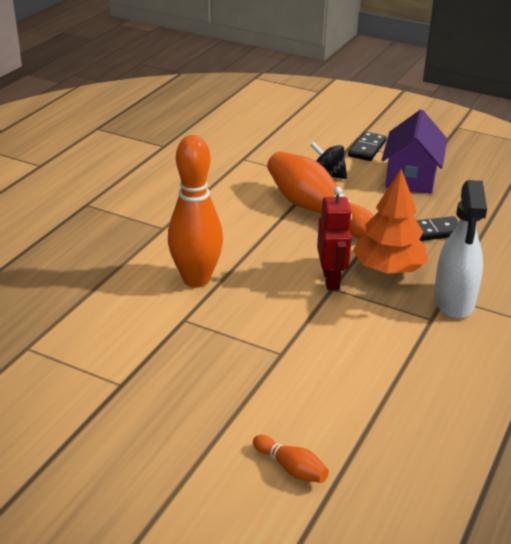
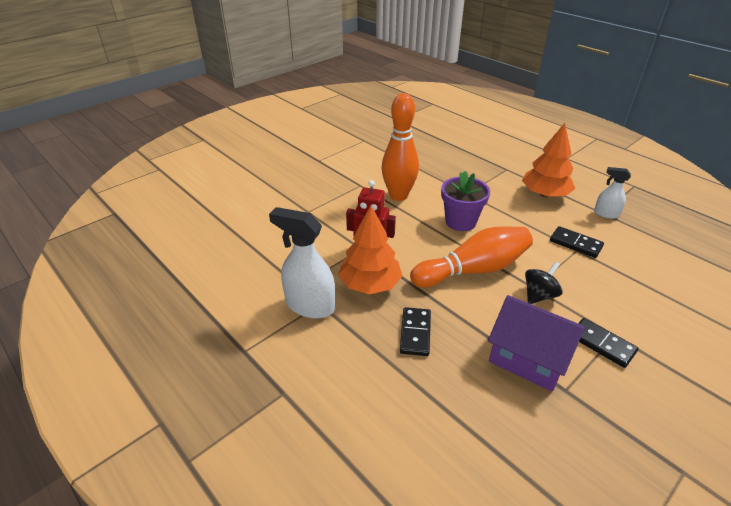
camera: 110 degrees right, 5 degrees up
(140, 177) = (545, 194): none -> orange tree
(165, 144) = (606, 214): none -> white spray bottle
(232, 226) = (460, 222): none -> purple flower pot
(233, 159) = (575, 244): none -> black domino
(291, 468) = (223, 195): orange bowling pin -> none

